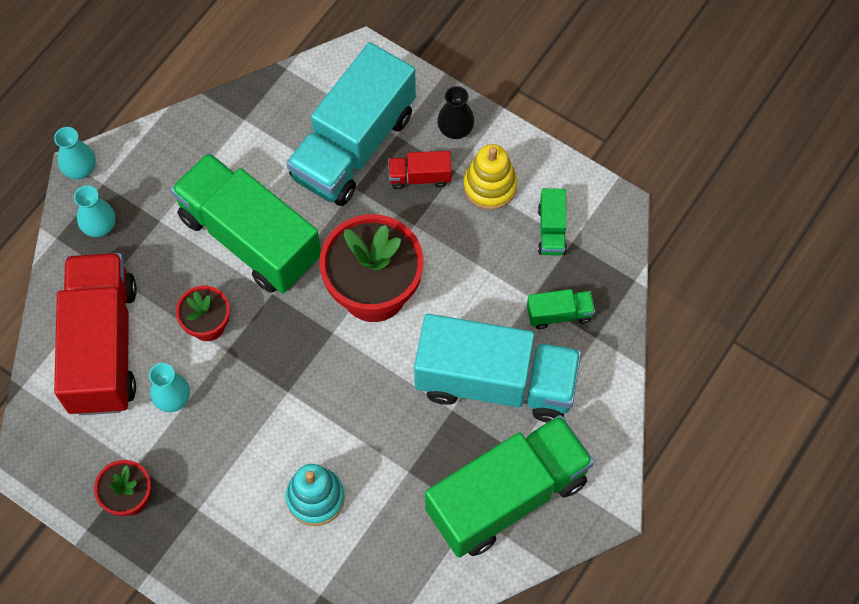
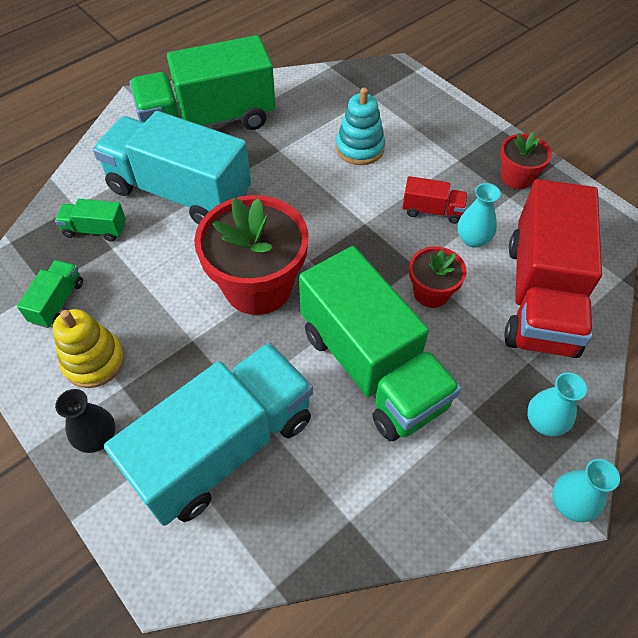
camera: 165 degrees left, 10 degrees down
(420, 177) = (164, 390): red truck -> red truck (432, 211)

